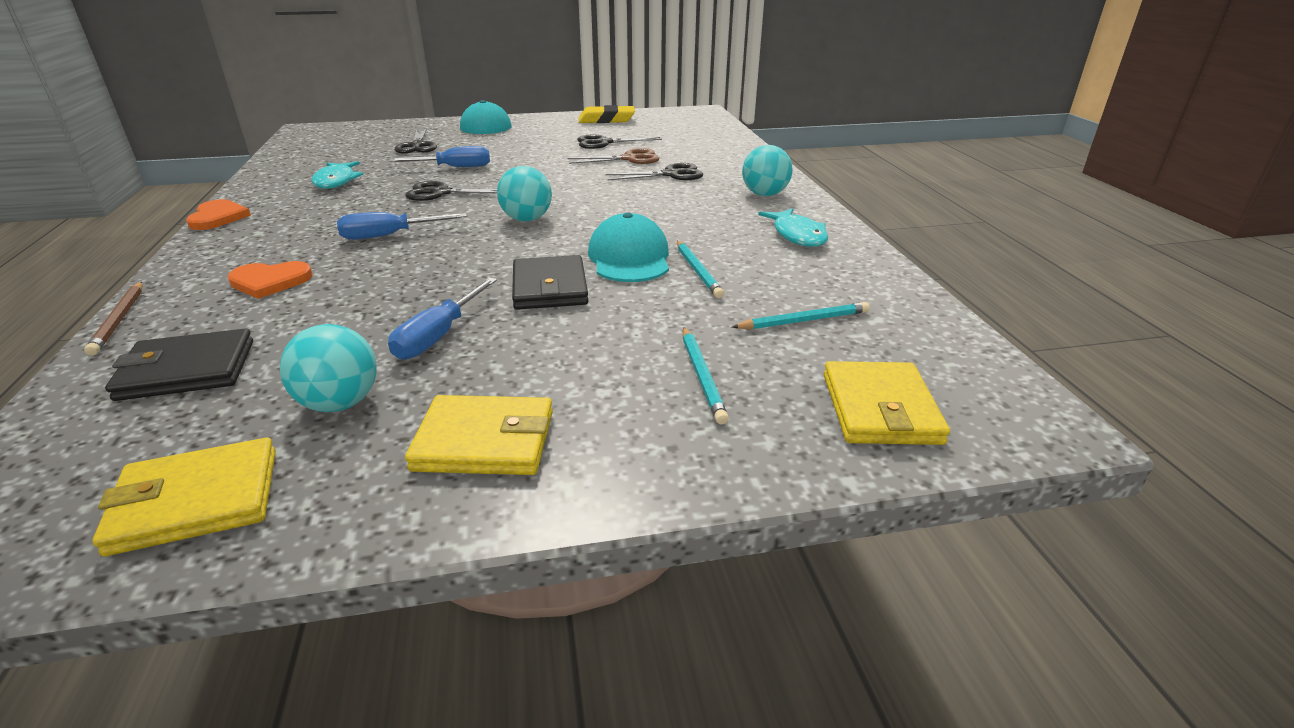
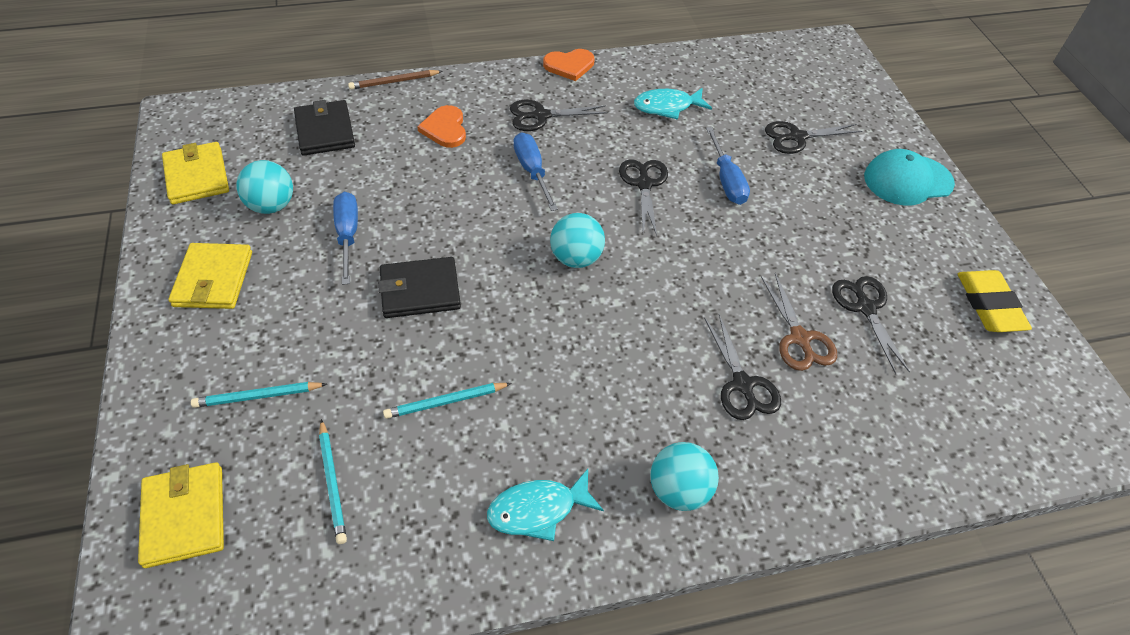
camera: 85 degrees right, 20 degrees up
(297, 231) = (541, 116): none -> black scissors
(439, 336) = (347, 235): blue screwdriver -> blue screwdriver turned 60 degrees clockwise
(629, 258) = (479, 345): turquoise cap -> none
(880, 408) = (184, 516): yellow wallet -> yellow wallet turned 75 degrees clockwise

